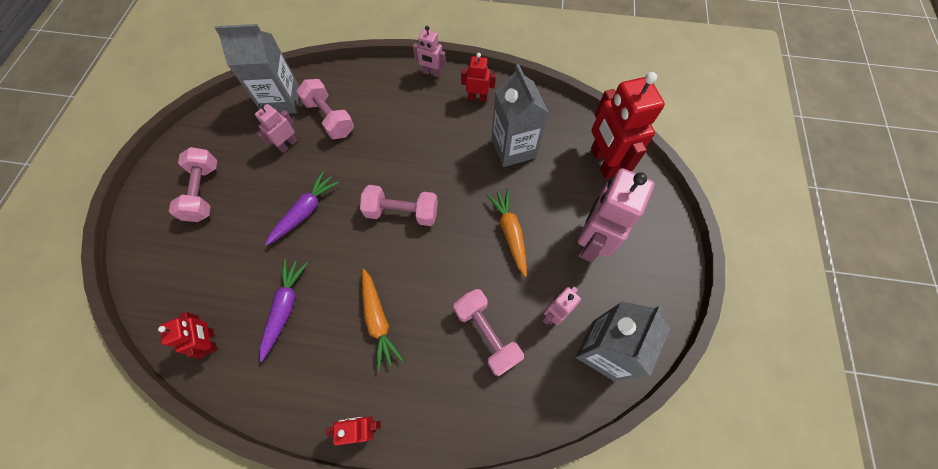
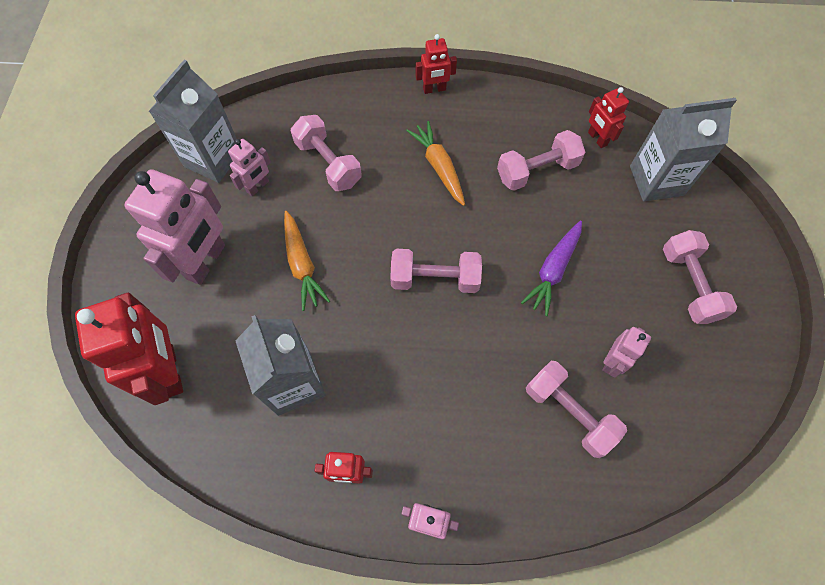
camera: 175 degrees right, 0 degrees up
(282, 101) = (653, 438): grey carton -> grey carton (656, 180)
(285, 308) = (537, 171): purple carrot -> pink dumbbell

